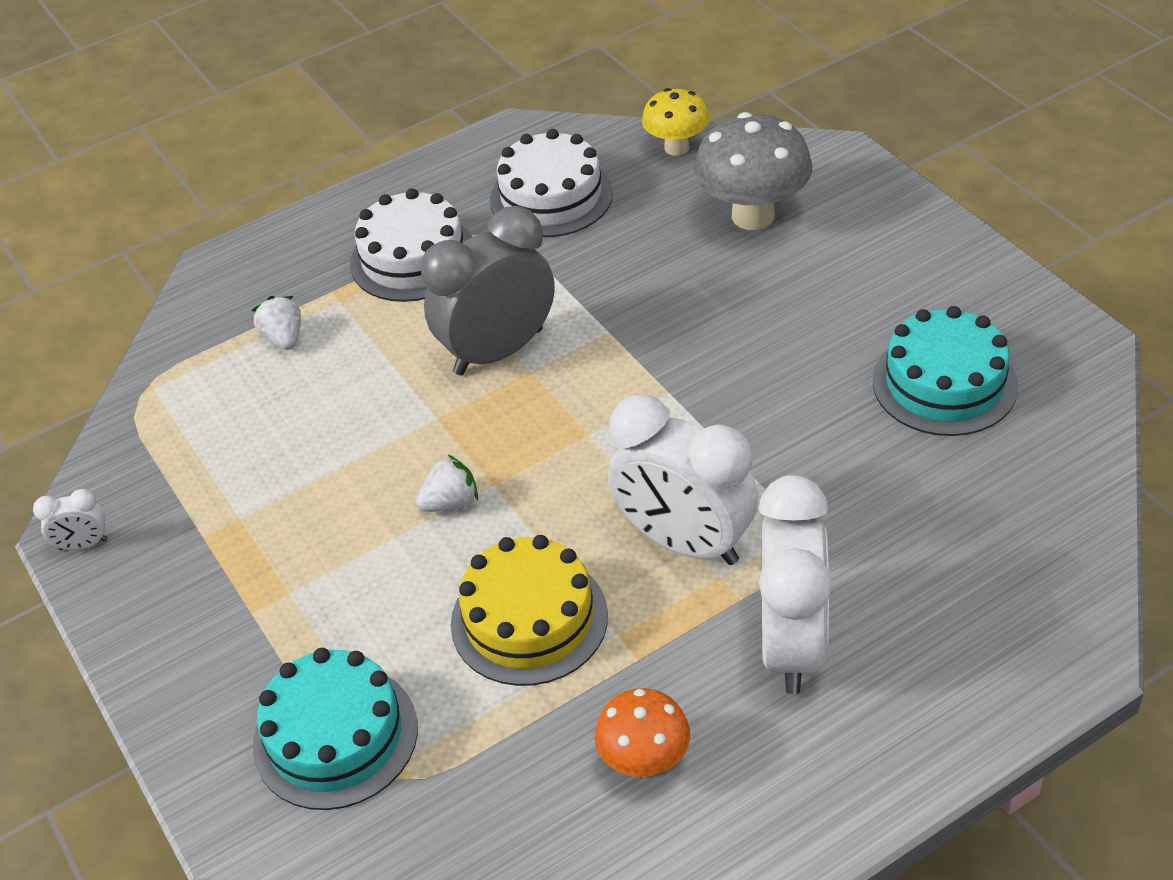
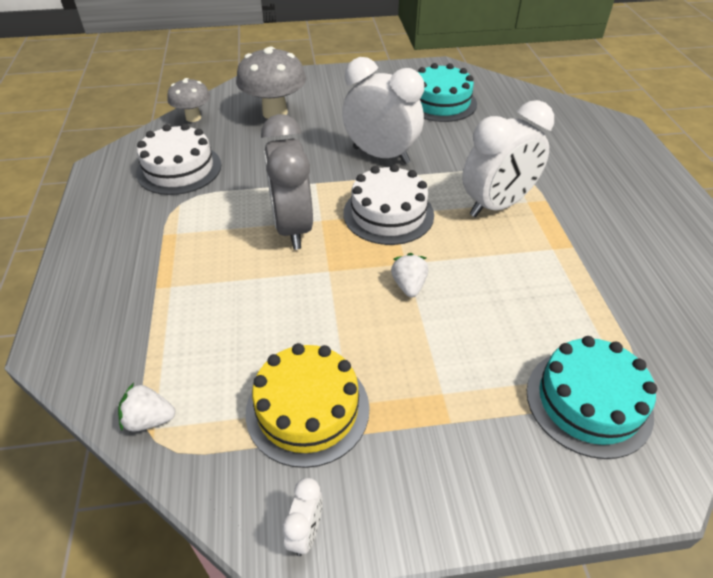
camera: 70 degrees left, 0 degrees up
(284, 338) = (178, 327): white strawberry -> white strawberry (149, 419)
(413, 258) = (167, 239): white cake -> white cake (388, 214)
(529, 619) = (525, 279): yellow cake -> yellow cake (307, 409)
(645, 761) = (647, 266): orange mushroom -> none
(676, 147) = (193, 117): yellow mushroom -> grey mushroom
(792, 644) = (583, 193): white clock -> white clock (381, 155)

